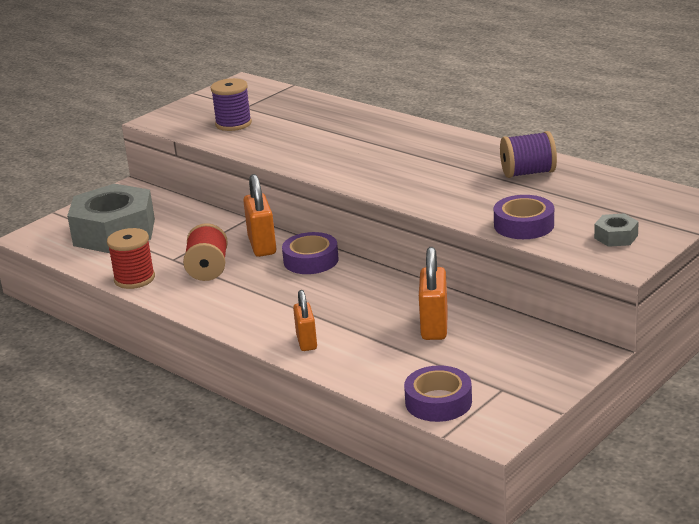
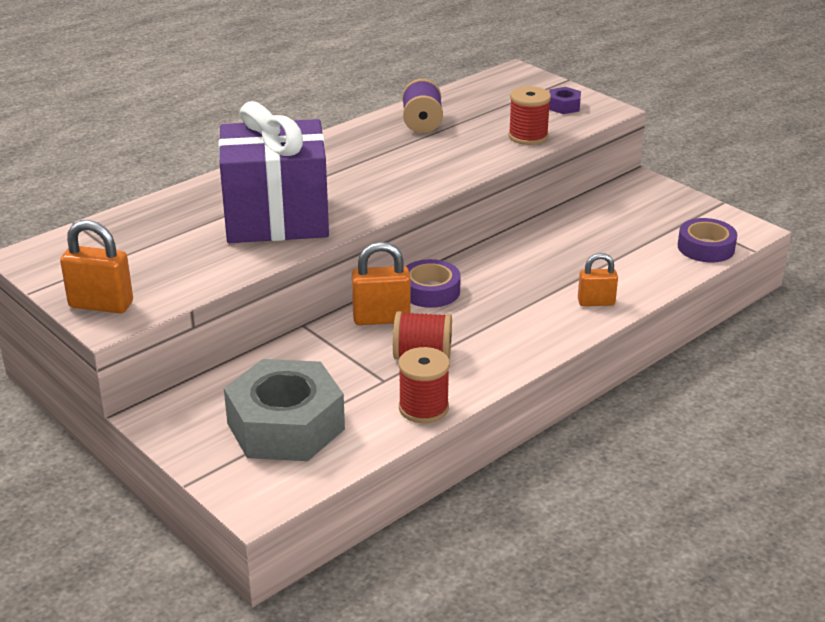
camera: 85 degrees left, 5 degrees up
(233, 124) = (173, 265): purple spool -> none
(312, 144) = (276, 219): none -> purple gift
(434, 326) = (584, 238): orange padlock -> orange padlock (101, 305)
(524, 225) = (528, 136): purple tape -> red spool
(616, 237) = (564, 106): grey nut -> purple nut

